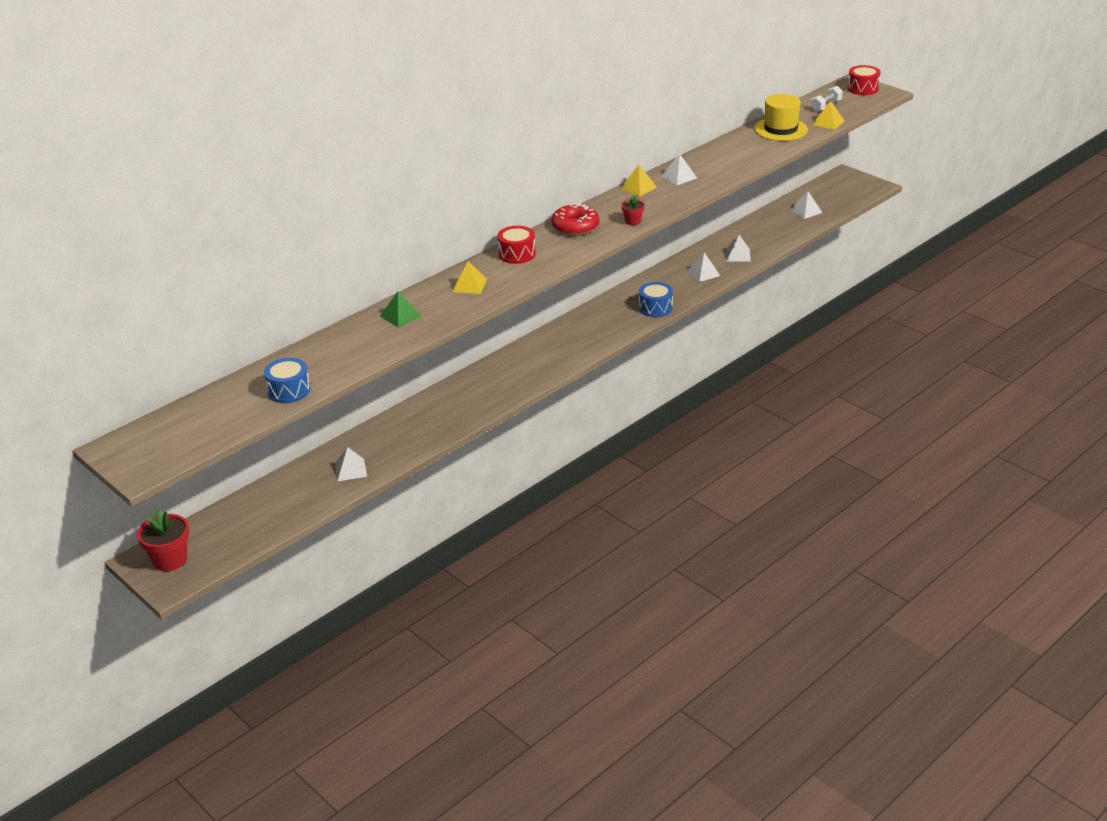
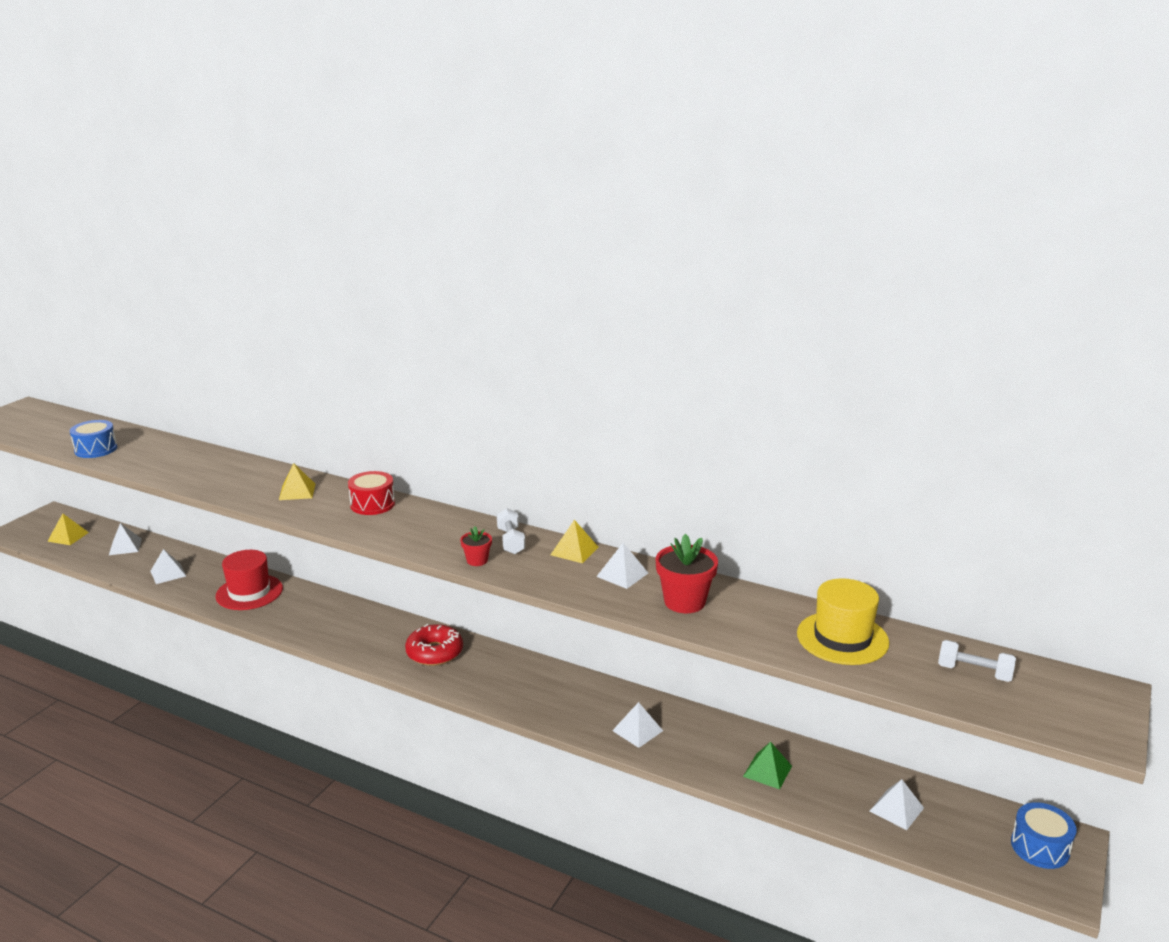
camera: 70 degrees right, 10 degrees down
(170, 560) = (46, 525): red flower pot -> red flower pot (684, 602)
(400, 316) = (231, 470): green pyramid -> green pyramid (767, 771)
(420, 422) = (249, 592): none -> red hat
(575, 227) = (450, 526): red donut -> red donut (434, 652)
(612, 207) = (511, 541): none -> white dumbbell
(655, 308) = (527, 704): blue drum -> blue drum (1040, 847)
(738, 255) = (707, 755): white pyramid -> white pyramid (125, 546)
(828, 122) = (909, 683): yellow pyramid -> yellow pyramid (68, 536)
(863, 88) = (1093, 706): red drum -> none

